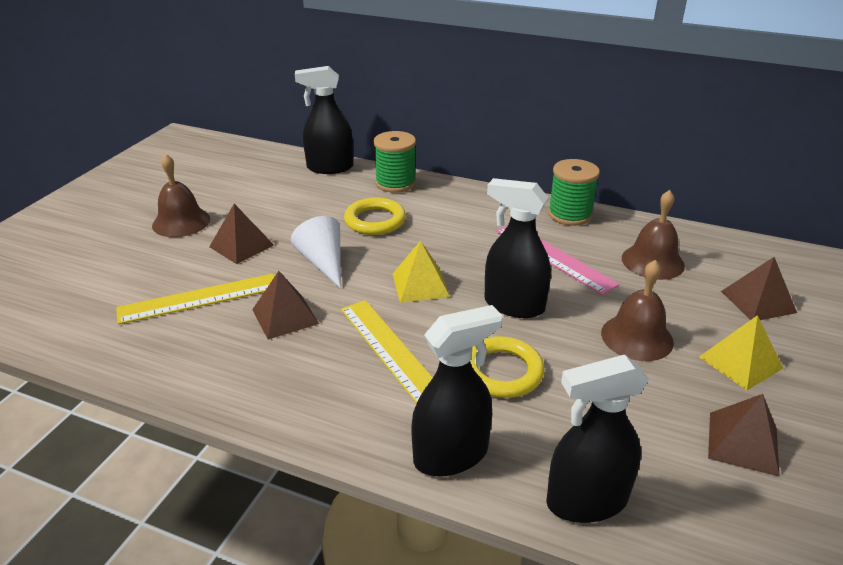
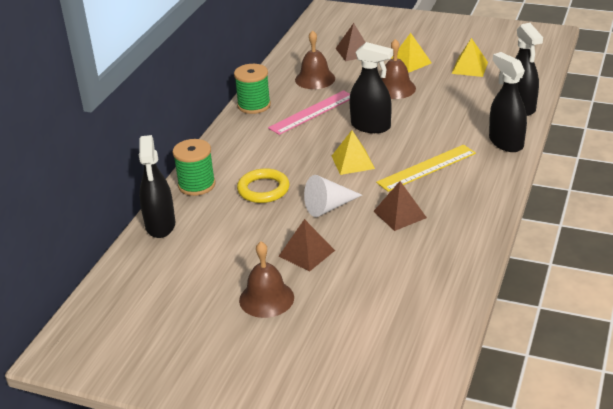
camera: 90 degrees left, 0 degrees up
(199, 298) = (385, 259): yellow ruler -> none
(502, 372) = (436, 129): yellow ring -> none
(513, 305) = (371, 126): black spray bottle -> black spray bottle turned 90 degrees counterclockwise
(743, 443) = (469, 67): brown pyramid -> yellow pyramid

